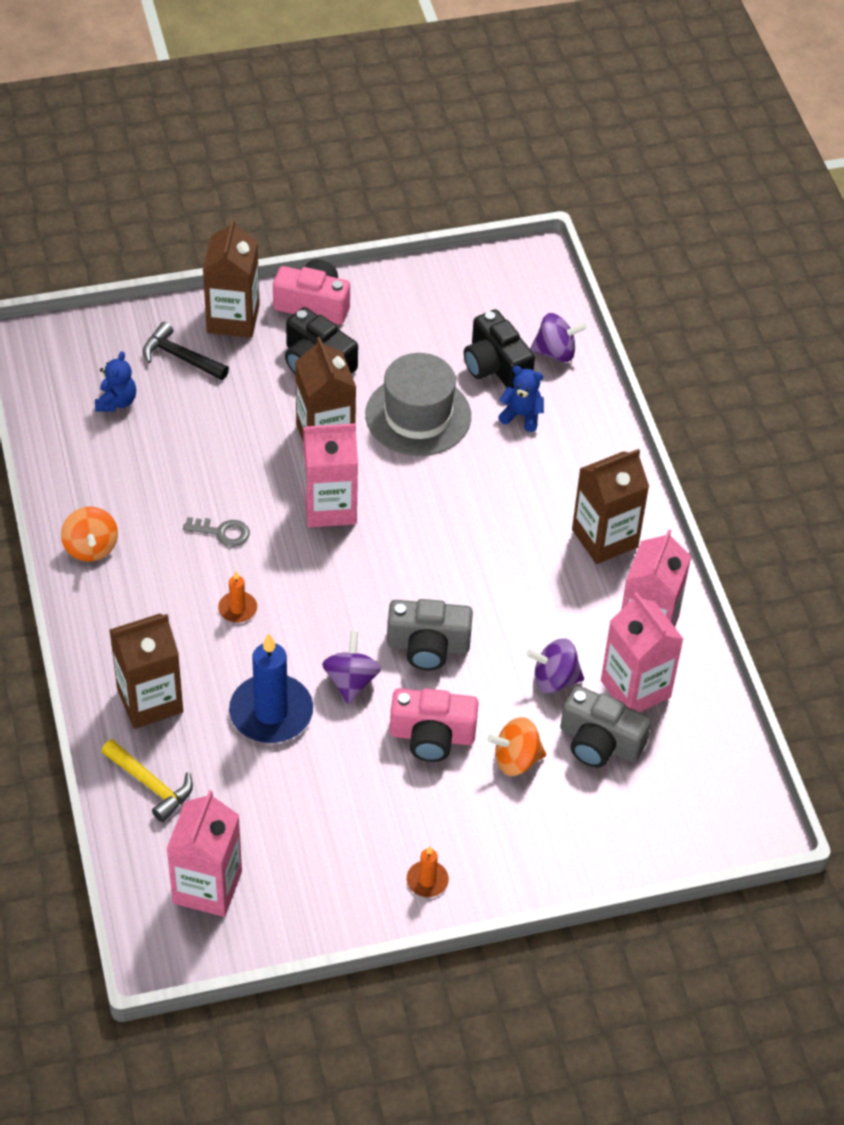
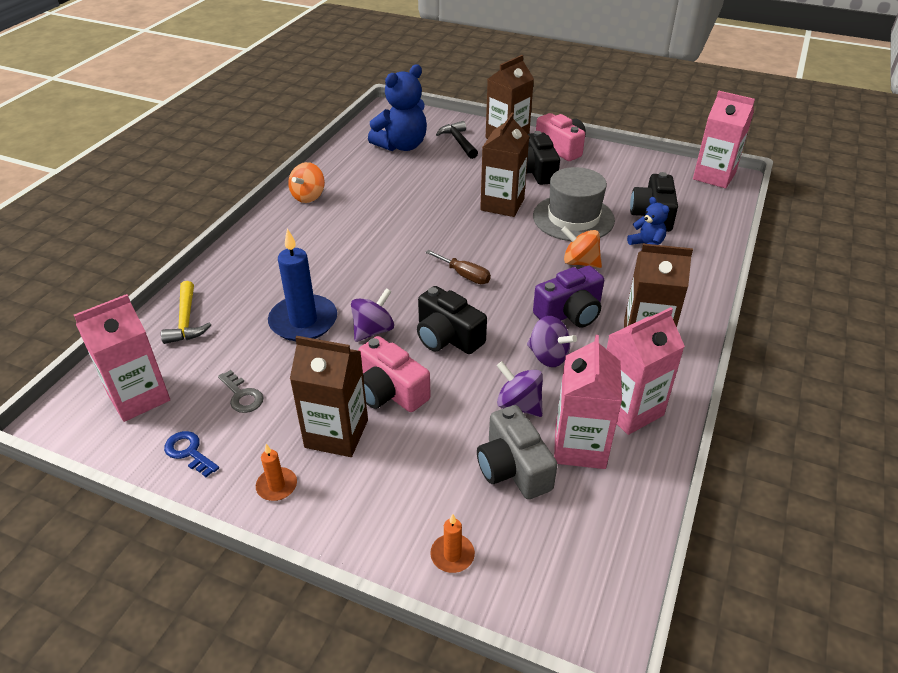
camera: 40 degrees right, 10 degrees down
(116, 402) = (402, 146): blue teddy bear -> blue teddy bear, size x1.95
(150, 700) = (244, 279): brown carton -> brown carton (336, 433)
(222, 532) = (388, 221): grey key -> grey key (242, 396)
(237, 609) = (351, 259): orange candle -> orange candle (452, 555)
(318, 903) = (189, 452): none -> blue key
(330, 507) = (466, 237): pink carton -> pink carton (714, 176)
(375, 561) = (464, 275): none -> brown screwdriver
(428, 646) = (447, 337): grey camera -> black camera
(516, 549) = (570, 313): none -> purple camera
(516, 760) = (434, 442): orange spinning top -> orange spinning top (580, 262)
(555, 352) = (703, 224): purple spinning top -> purple spinning top (548, 356)

